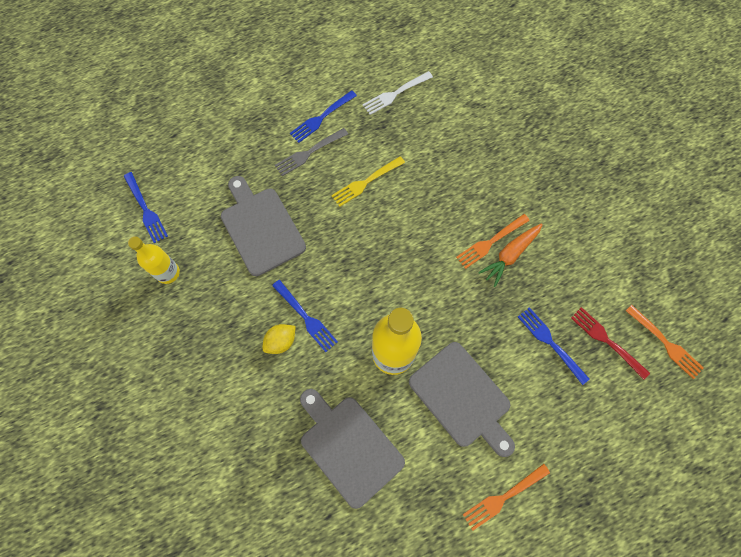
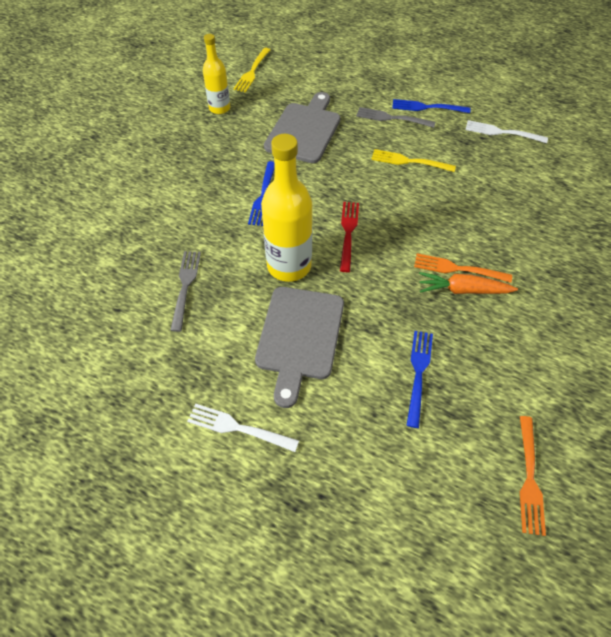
camera: 50 degrees right, 15 degrees down
(146, 209) = (252, 72): blue fork -> yellow fork
(281, 341) = (230, 194): yellow lemon -> none
(349, 446) = (185, 286): grey cutting board -> grey fork
(503, 497) = (238, 428): orange fork -> white fork
(606, 340) = (472, 420): red fork -> red fork (348, 233)

